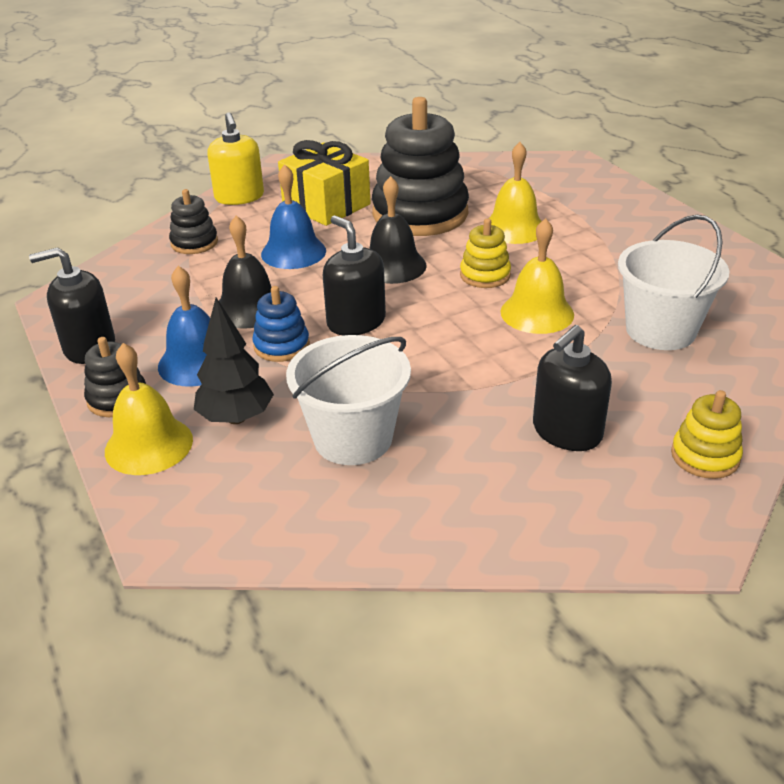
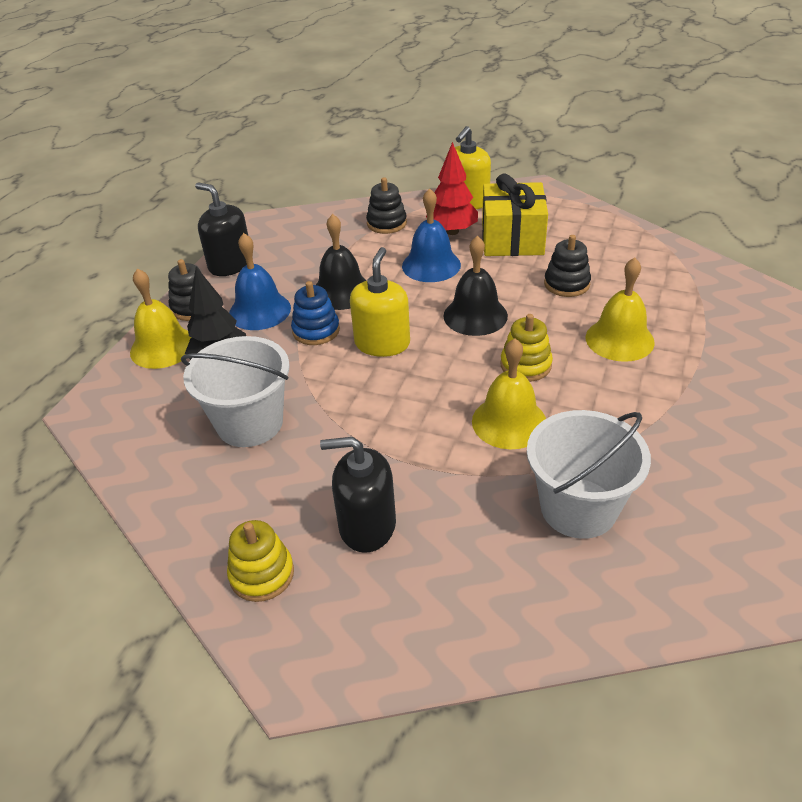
camera: 50 degrees right, 5 degrees up
(267, 222) = (452, 231): none -> red tree
(356, 322) = (382, 343): black soap dispenser -> yellow soap dispenser
(420, 214) = (566, 284): black stacking toy -> black stacking toy, size x0.47
(705, 456) = (421, 629): yellow stacking toy -> yellow stacking toy (262, 574)

